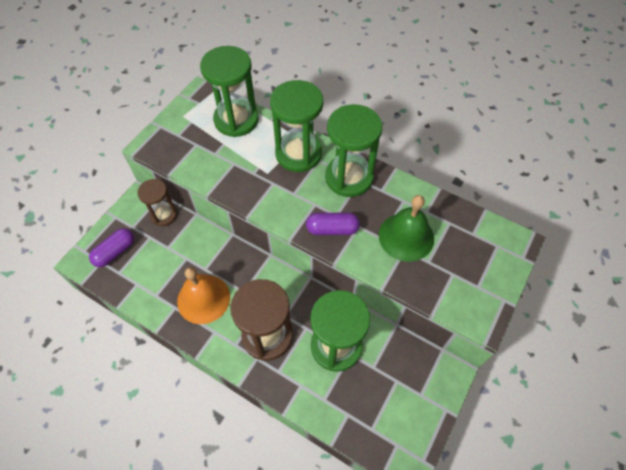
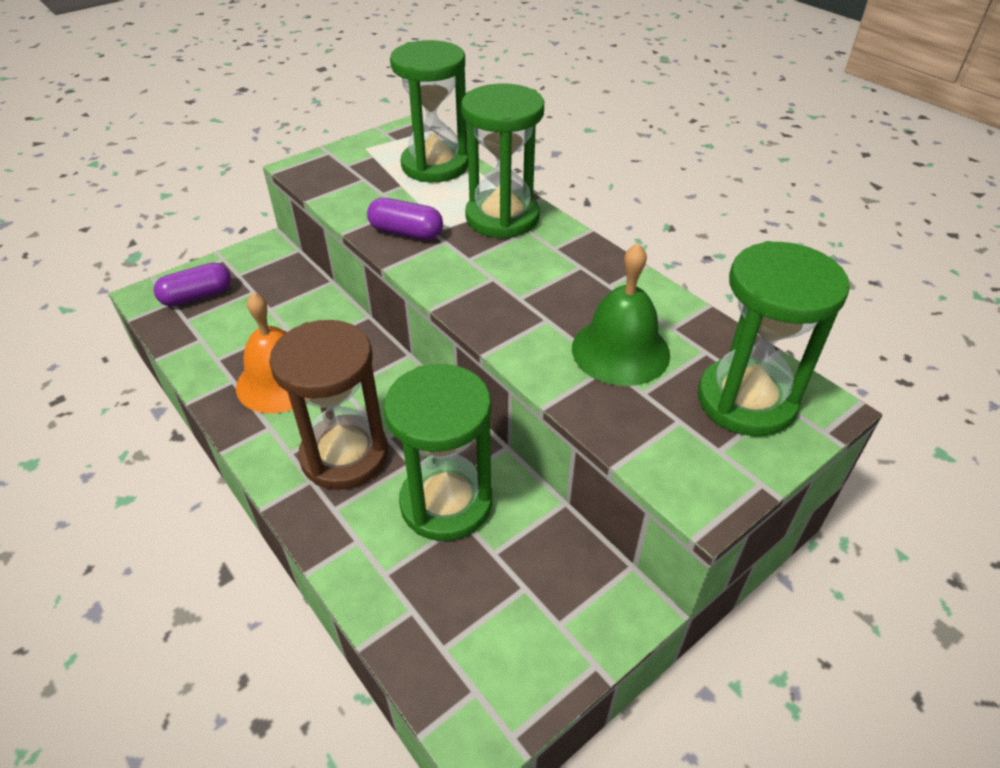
camera: 20 degrees right, 15 degrees down
(164, 215) = (288, 272): brown hourglass -> none
(332, 229) = (503, 313): purple capsule -> purple capsule (406, 232)
(349, 177) = (564, 259): green hourglass -> green hourglass (746, 401)

